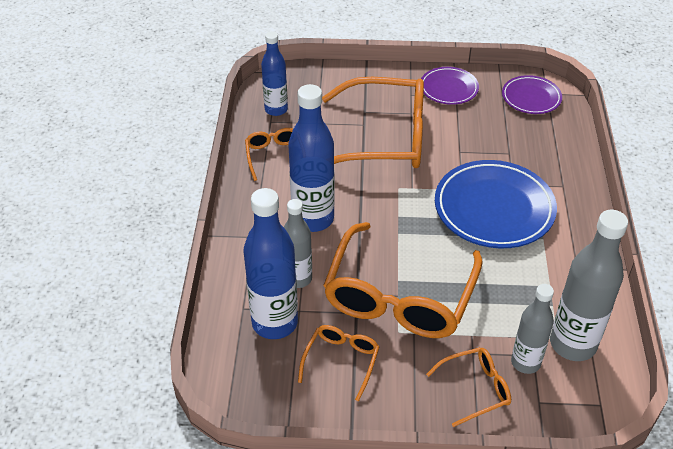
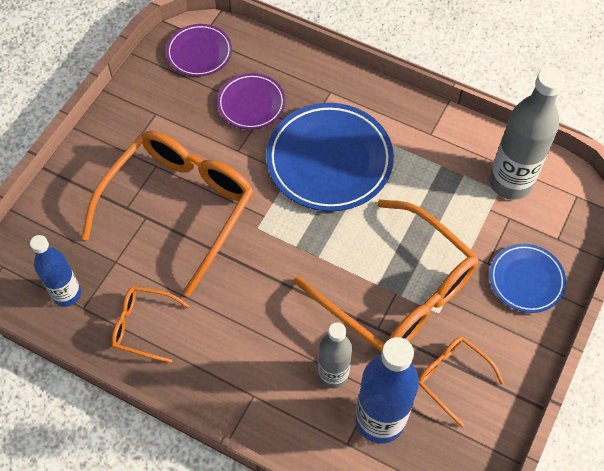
camera: 65 degrees left, 15 degrees up
(313, 219) = (258, 326): blue bottle -> none
(448, 89) = (141, 114): purple plate -> purple plate (251, 104)
(475, 389) = (526, 280): orange glasses -> blue plate
(525, 362) = (514, 227): grey bottle -> none

